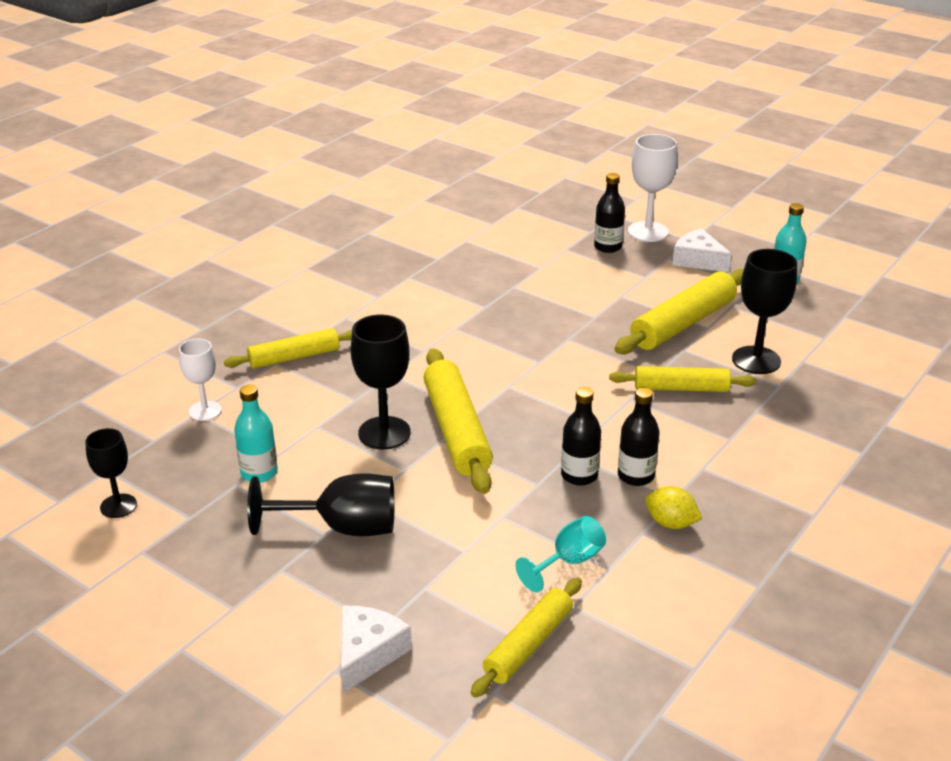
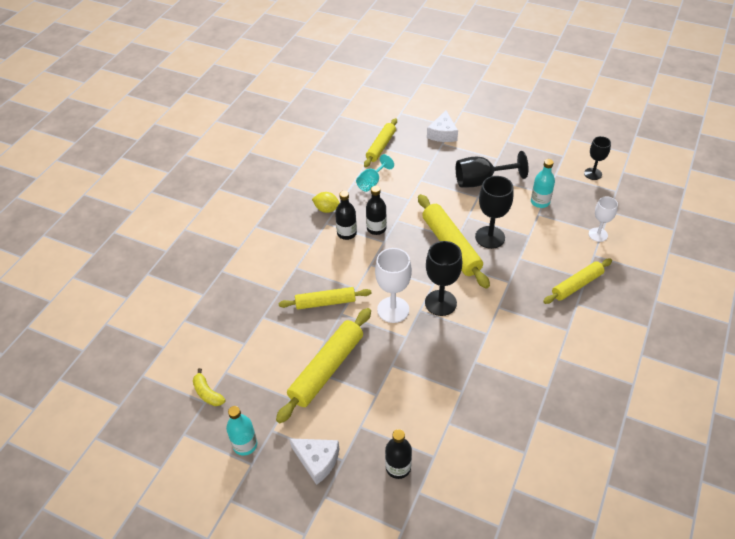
camera: 170 degrees right, 15 degrees up
(648, 232) = (365, 503): white goblet -> white goblet (393, 310)
(756, 360) = (276, 338): black goblet -> black goblet (440, 303)
(843, 322) = (207, 393): none -> yellow banana

